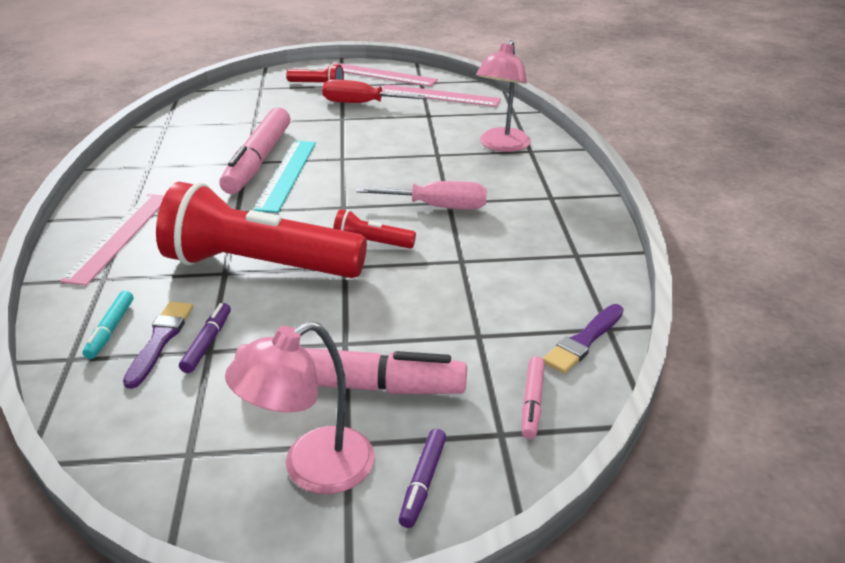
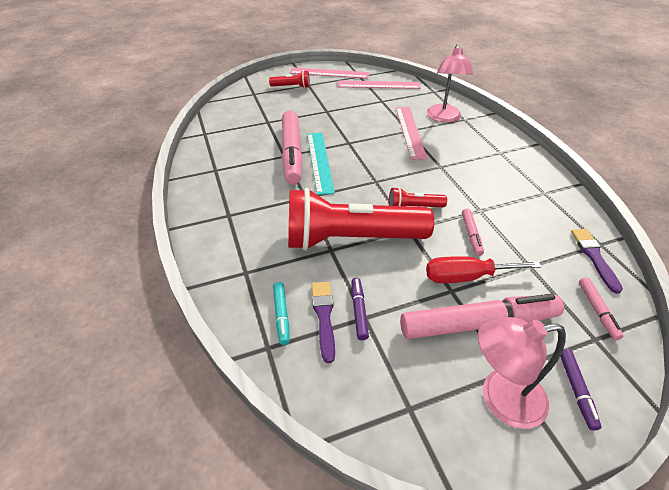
camera: 15 degrees left, 10 degrees up
(119, 236) = (234, 233): pink ruler -> pink ruler (410, 131)
(312, 469) = (500, 399): pink lamp -> pink lamp turned 45 degrees clockwise
(360, 103) = (331, 97): red screwdriver -> red screwdriver (466, 277)
(425, 286) = (471, 235): none -> pink marker
(438, 207) = (437, 171): pink screwdriver -> none
(583, 341) = (594, 257): purple brush -> purple brush turned 150 degrees clockwise

